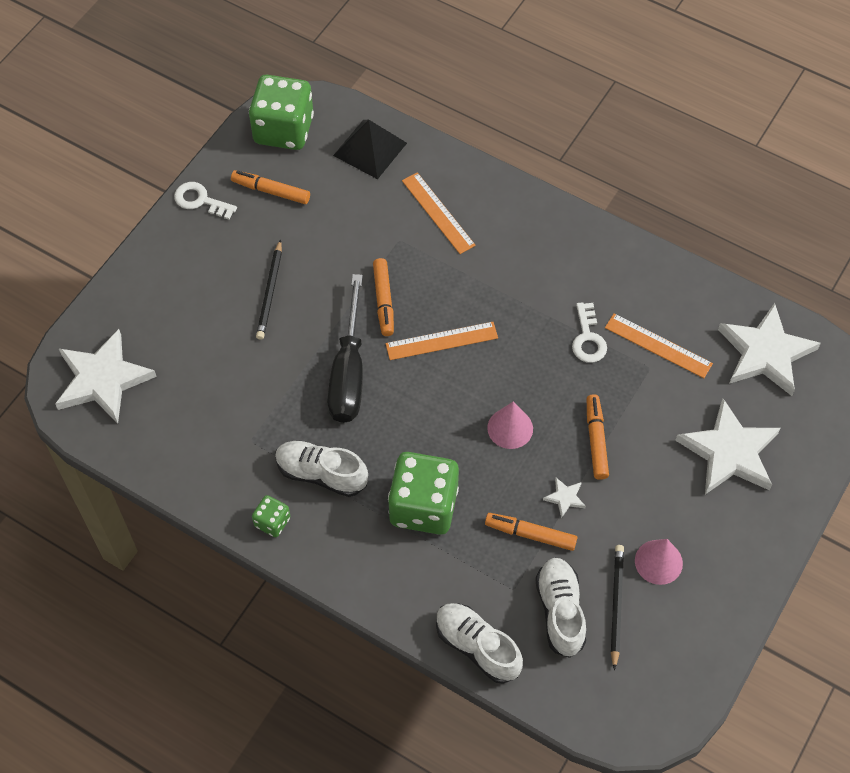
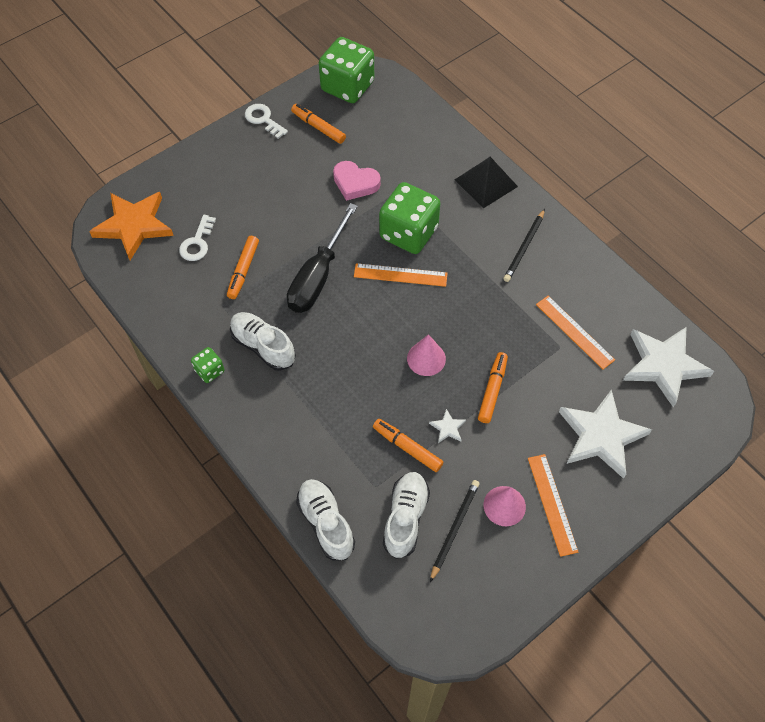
camera: 20 degrees right, 0 degrees up
(102, 379) = (134, 226): white star -> orange star
(270, 292) = (285, 200): black pencil -> black pencil (524, 247)
(344, 247) = (355, 183): none -> pink heart
(370, 149) = (406, 118): black pyramid -> black pyramid (486, 183)
(383, 301) = (368, 231): orange marker -> orange marker (243, 270)
(423, 506) = (331, 397): green dice -> green dice (408, 233)
(438, 213) = (439, 179): orange ruler -> orange ruler (552, 504)
(588, 338) = (518, 308): white key -> white key (197, 242)

